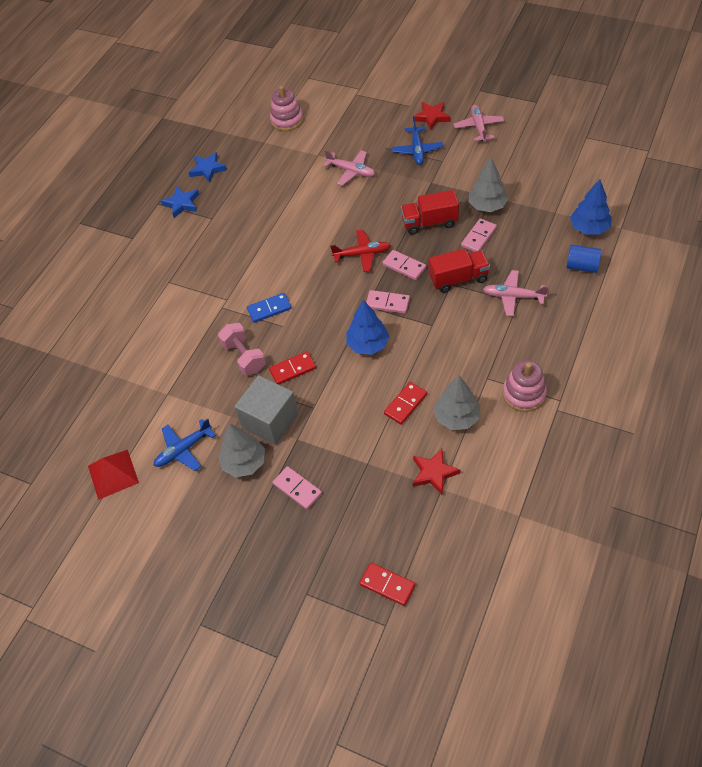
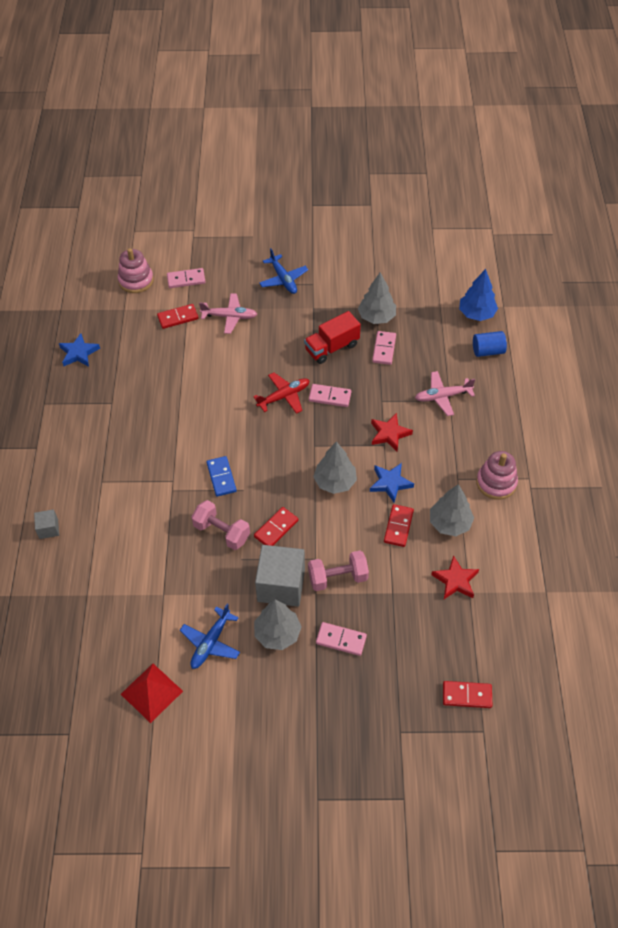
camera: 30 degrees left, 0 degrees up
(106, 308) = (48, 529): none -> grey cube
(182, 203) = (71, 396): blue star -> blue star (390, 483)
(269, 309) = (221, 477): blue domino -> blue domino turned 60 degrees counterclockwise
(305, 161) = (178, 318): none -> red domino
(324, 431) = (337, 577): none -> pink dumbbell
(368, 344) = (335, 482): blue tree -> grey tree
(387, 303) = (332, 437): pink domino -> pink domino (186, 279)
(431, 117) = (280, 243): red star -> red star (389, 434)
(458, 279) = (386, 394): red truck -> none
(478, 127) = (330, 242): pink plane -> none

